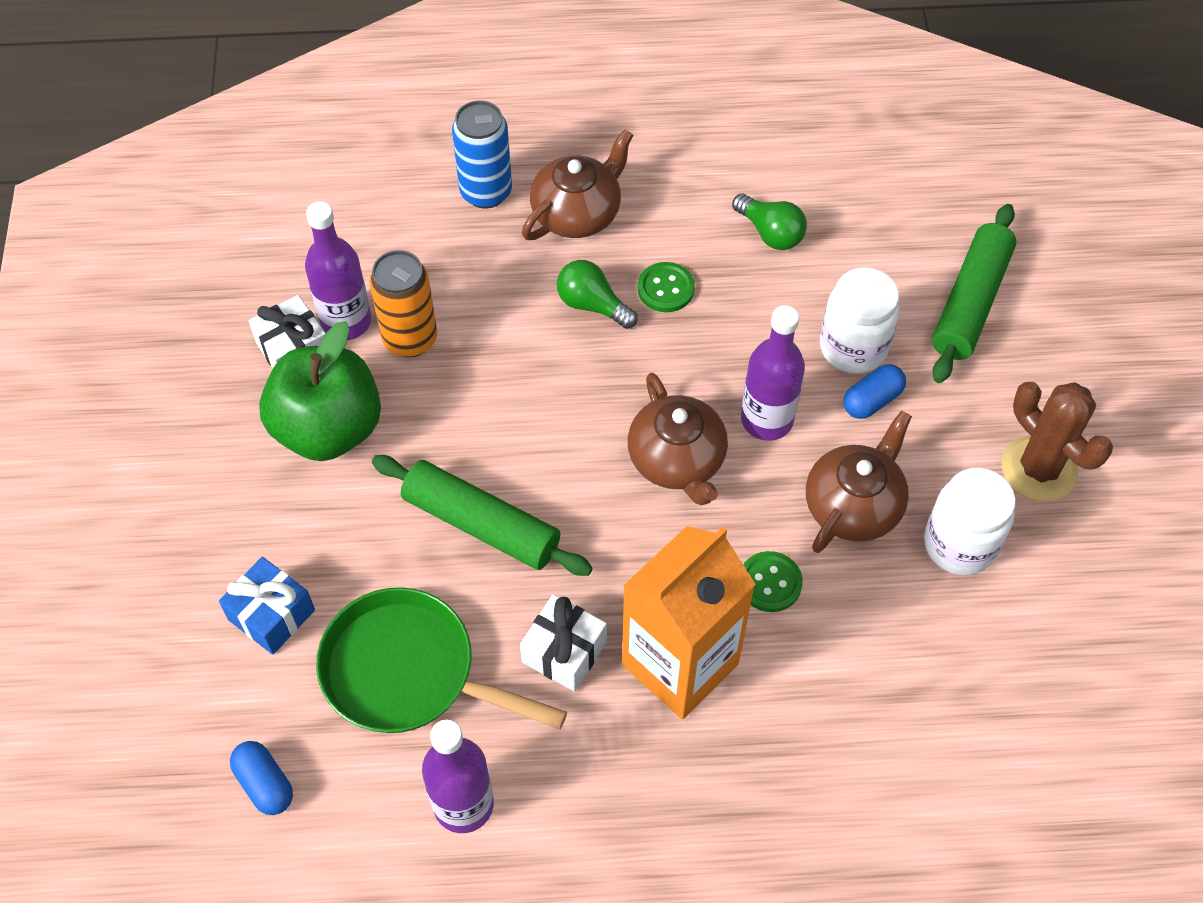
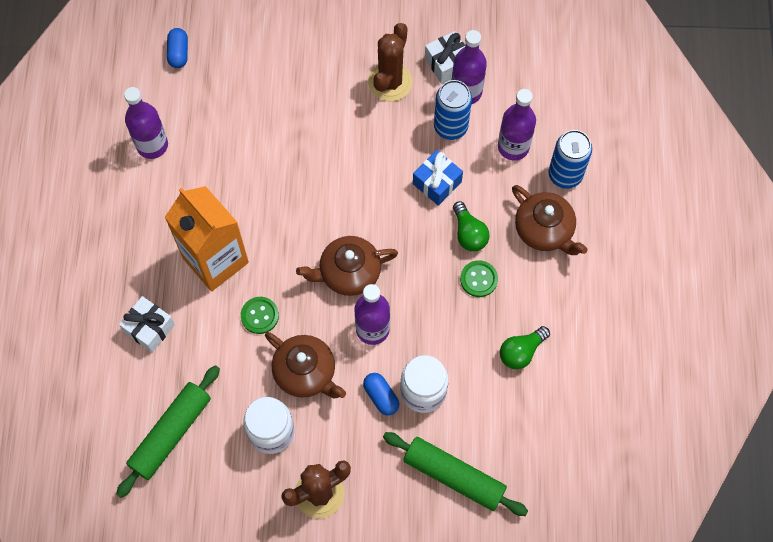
camera: 95 degrees right, 10 degrees up
(265, 783) = (178, 53): blue capsule -> blue capsule turned 60 degrees counterclockwise
(271, 615) = (273, 54): blue gift -> blue gift (437, 183)
(328, 428) = (390, 82): green apple -> brown cactus
(408, 672) = (231, 121): green pan -> none
(410, 339) = (450, 127): orange can -> blue can
(442, 256) = (513, 147): none -> purple bottle
(481, 524) = (317, 161): green rolling pin -> green rolling pin (171, 433)
(564, 652) = (231, 200): white gift -> white gift (149, 328)
(592, 305) = (469, 233): green light bulb -> green light bulb turned 120 degrees clockwise

